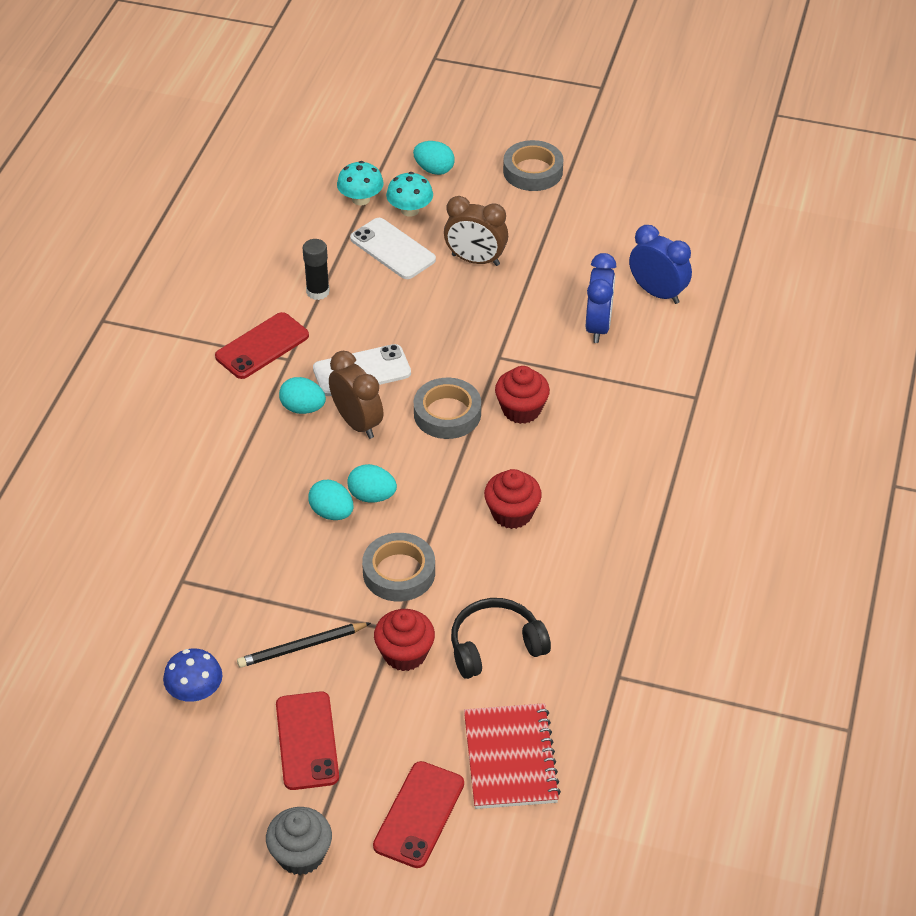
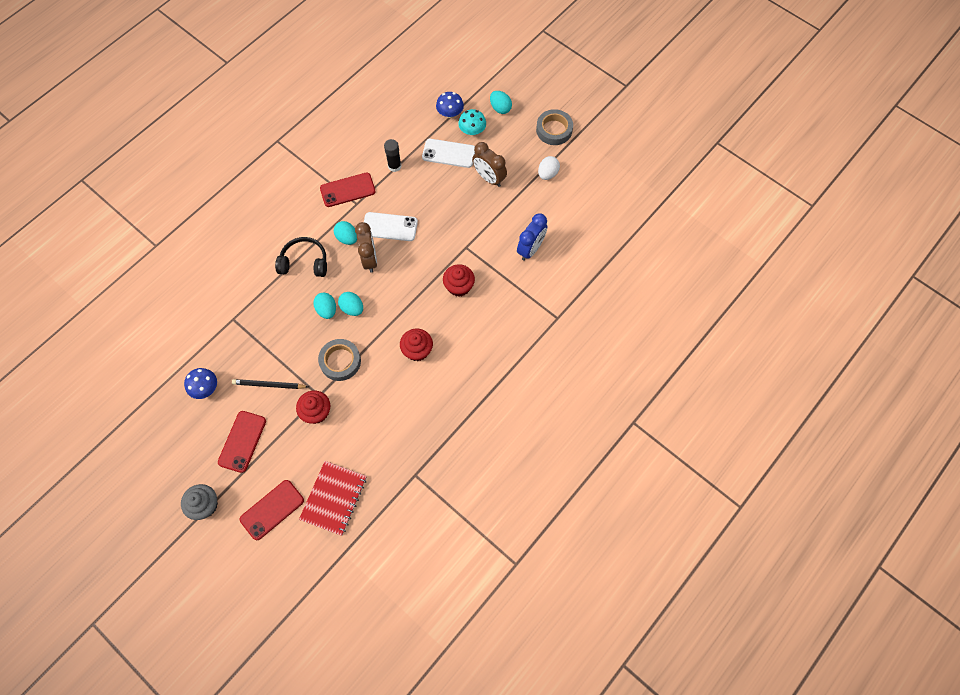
camera: 25 degrees right, 20 degrees up
(361, 199) = (450, 113): turquoise mushroom -> blue mushroom
(392, 249) = (449, 153): white phone -> white phone turned 60 degrees counterclockwise
(447, 414) = (419, 273): grey tape -> none
(495, 646) = (363, 428): black headphones -> black headphones (304, 262)
(560, 227) = (547, 174): none -> white egg
(657, 293) = (576, 240): blue clock -> none

